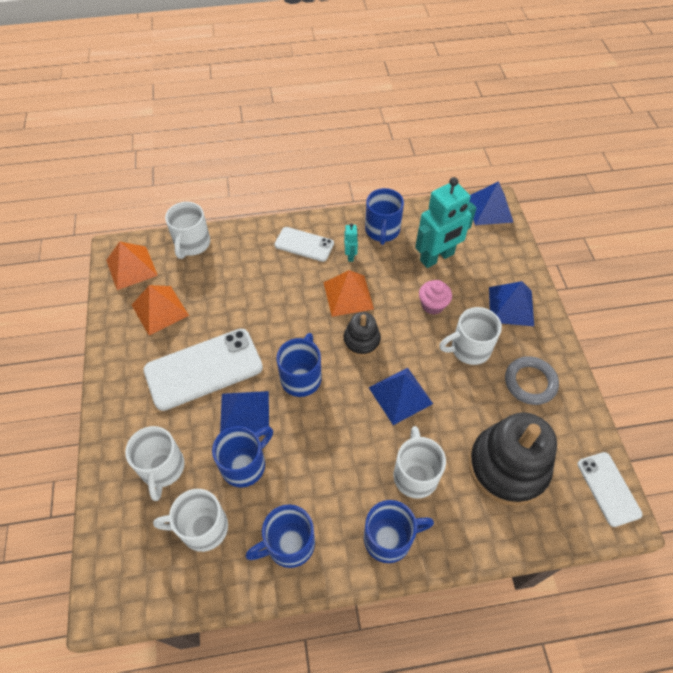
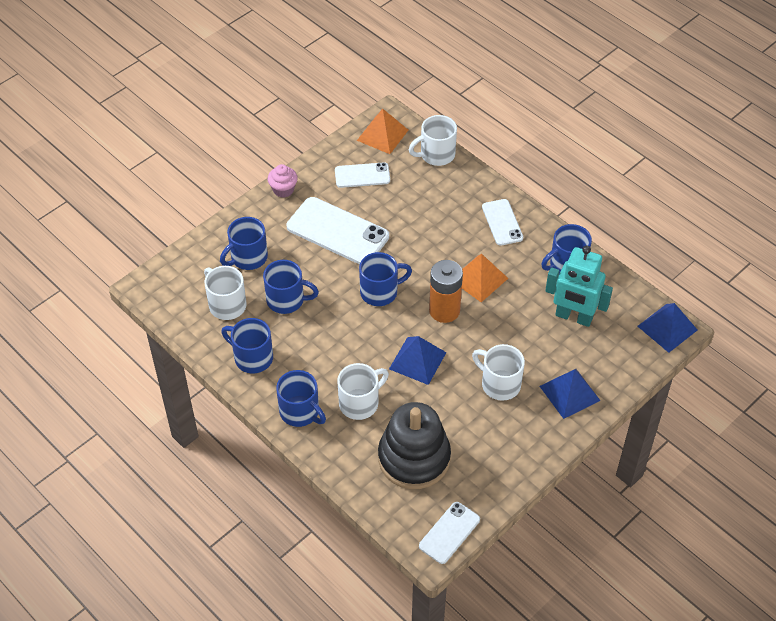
camera: 55 degrees right, 5 degrees down
(160, 310) = (362, 175): orange pyramid -> white phone
(162, 468) = (248, 258): white mug -> blue mug
(244, 414) = (323, 276): blue pyramid -> none
(350, 255) = (520, 258): turquoise robot -> none
(361, 341) = (444, 310): black stacking toy -> orange battery
(432, 305) = (520, 339): pink cupcake -> pink cupcake (283, 190)
(530, 382) = (503, 440): grey ring -> none

